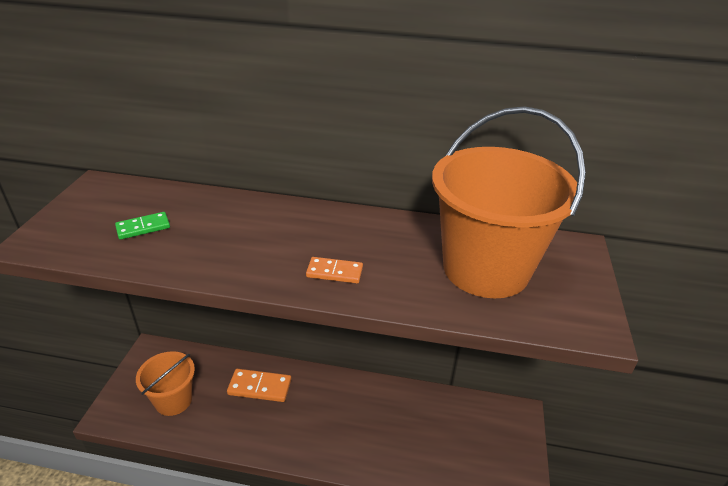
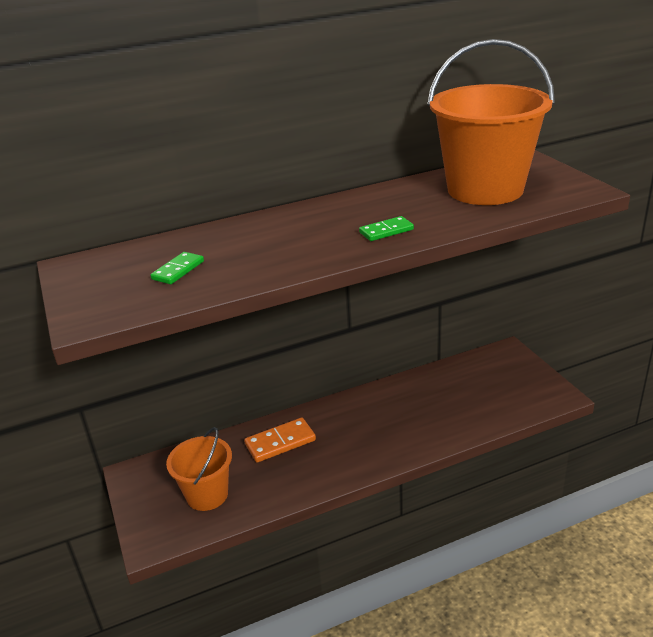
camera: 30 degrees left, 5 degrees down
(334, 272) = (386, 231): orange domino -> green domino

